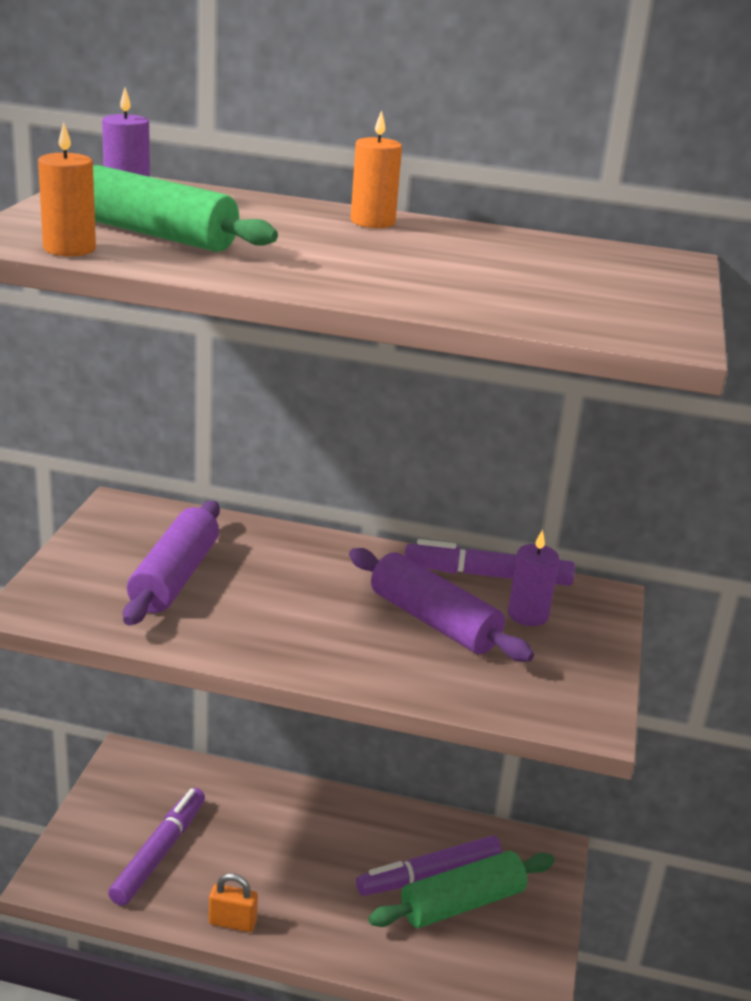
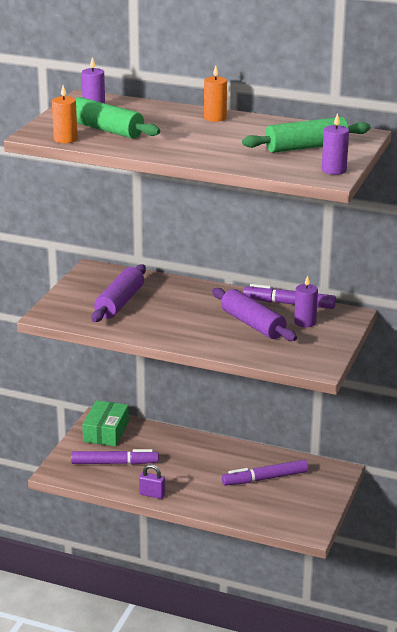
camera: 10 degrees right, 0 degrees up
(141, 784) = (106, 431): none -> green box
(159, 853) = (114, 463): purple marker -> purple marker turned 60 degrees clockwise
(232, 922) = (152, 494): orange padlock -> purple padlock
(462, 903) = (281, 492): green rolling pin -> green rolling pin (306, 147)
(664, 323) = (334, 170): none -> purple candle

